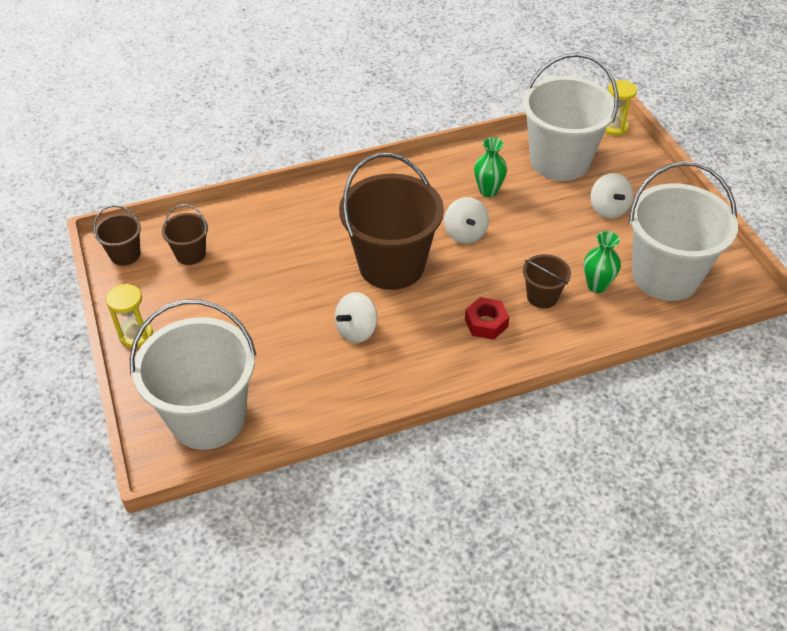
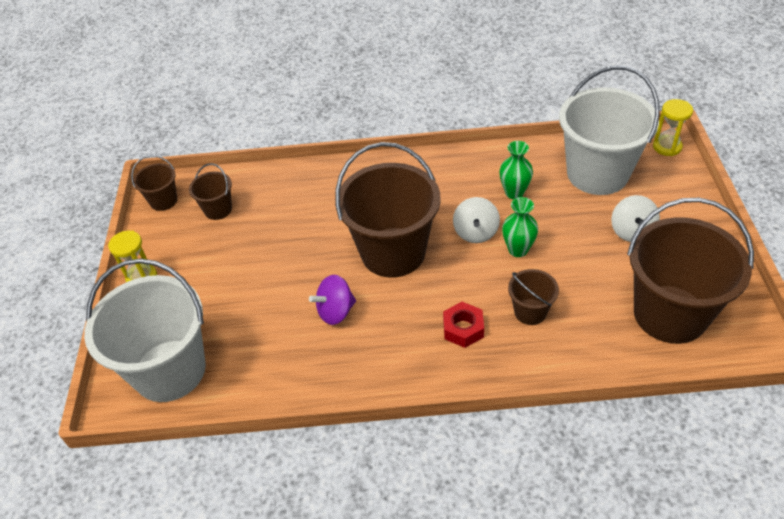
camera: 20 degrees right, 0 degrees up
(356, 330) = (336, 311): white spinning top -> purple spinning top
(597, 285) = (591, 311): green vase -> green vase (518, 250)
(665, 276) = (670, 314): white bucket -> brown bucket

